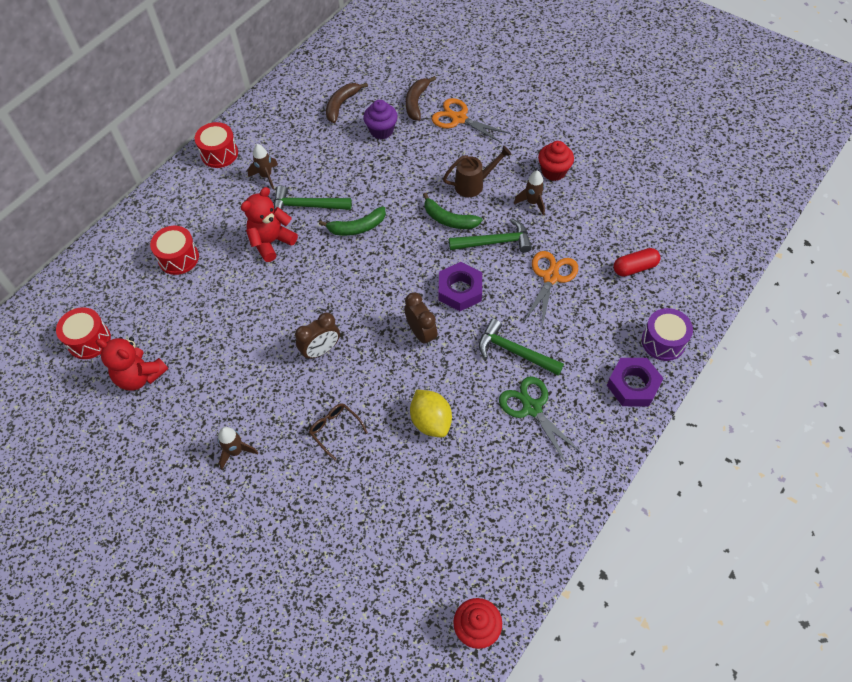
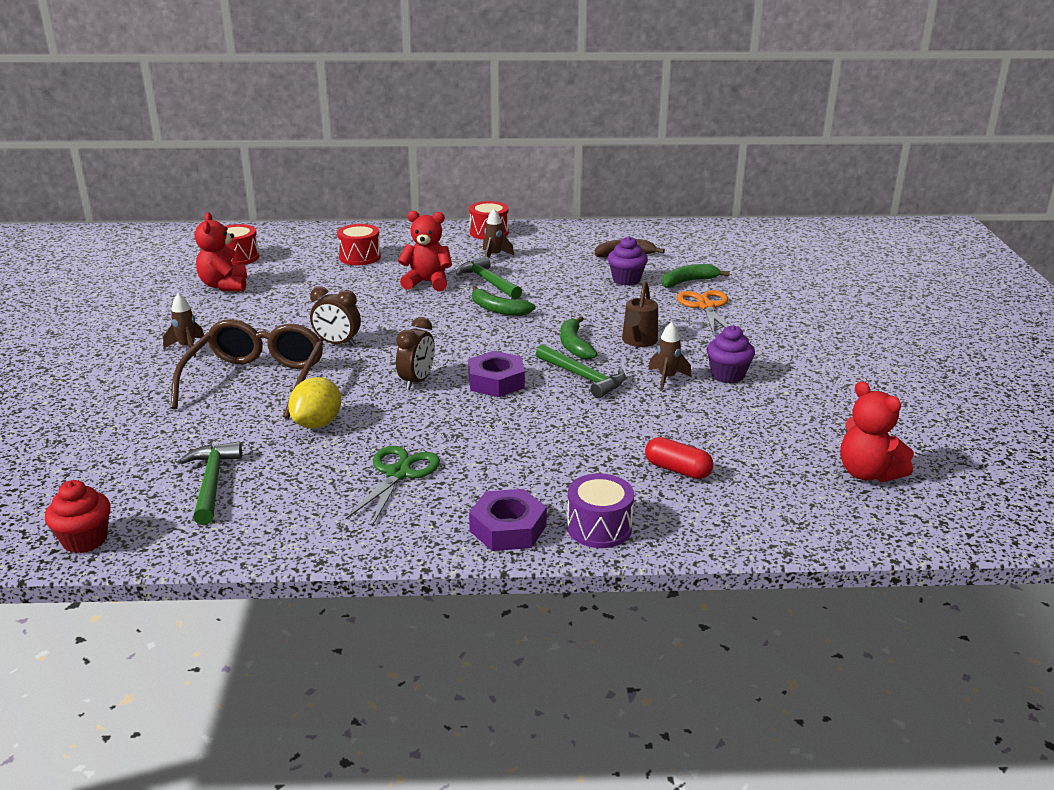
camera: 50 degrees right, 30 degrees down
(335, 430) = (256, 381): brown glasses -> brown glasses, size x2.39
(416, 102) = (688, 282): brown banana -> green banana
(474, 184) = (638, 342): brown watering can -> brown watering can turned 75 degrees clockwise
(514, 351) = (459, 437): green hammer -> green hammer (212, 482)
(550, 277) = (585, 423): orange scissors -> none
(553, 171) = (728, 375): red cupcake -> purple cupcake
(700, 189) = (867, 473): none -> red teddy bear

